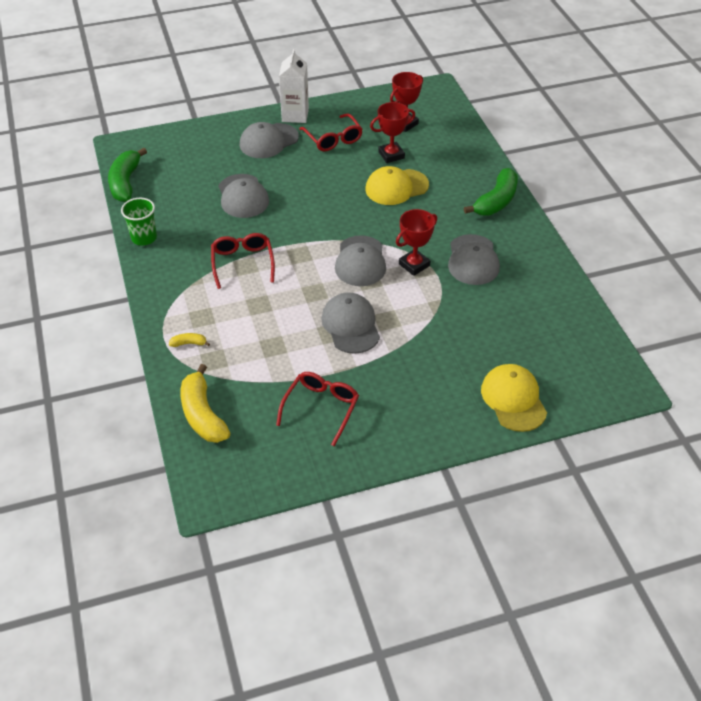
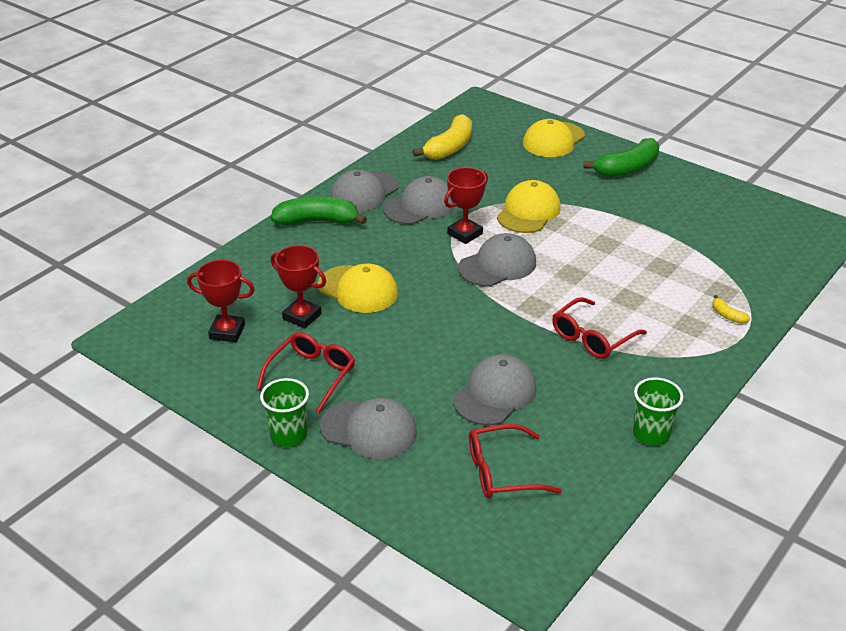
camera: 125 degrees left, 10 degrees down
(126, 182) = (588, 518): green banana -> green banana (627, 168)
(203, 414) = (776, 268): yellow banana -> yellow banana (449, 147)
(295, 115) = (288, 435): white carton -> green cup
(321, 408) = (683, 215): red glasses -> red glasses (502, 472)
(351, 325) = (582, 237): grey cap -> grey cap (364, 192)
(412, 315) = (528, 212): none -> yellow cap
(414, 265) = (464, 234): red trophy -> red trophy turned 60 degrees counterclockwise

